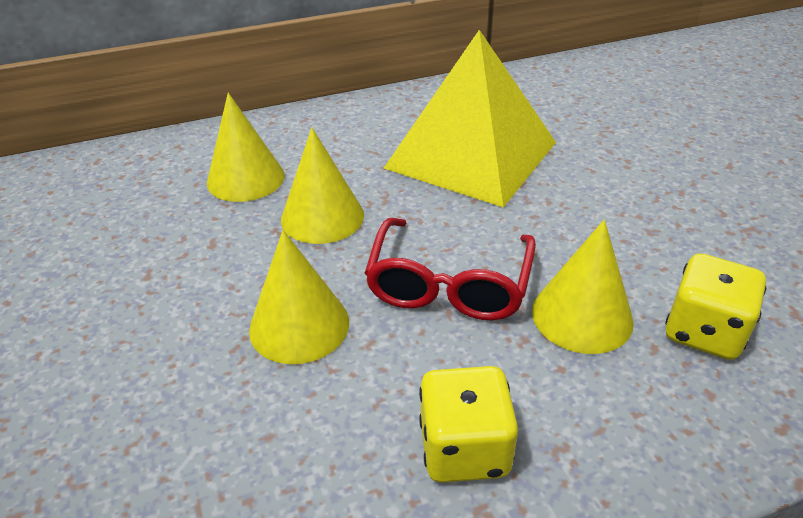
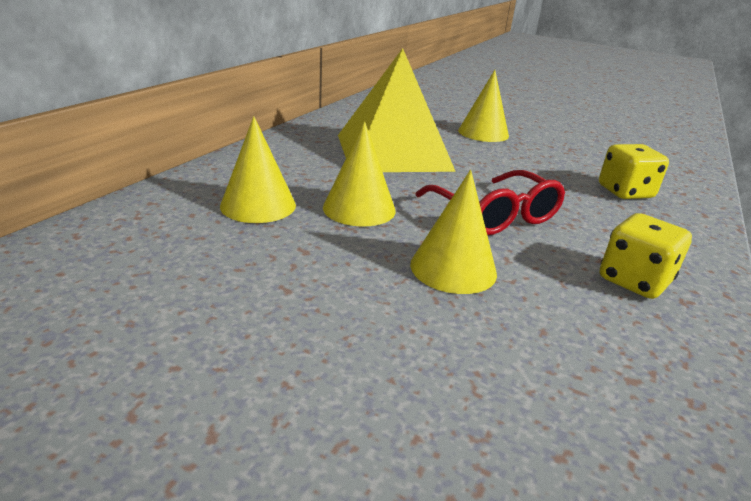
camera: 45 degrees left, 10 degrees down
(582, 316) = (574, 204): yellow cone -> yellow cone (483, 133)

